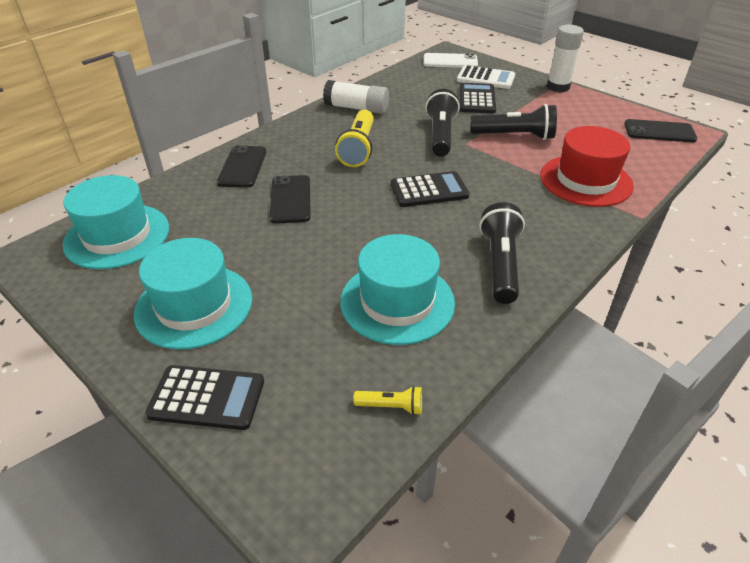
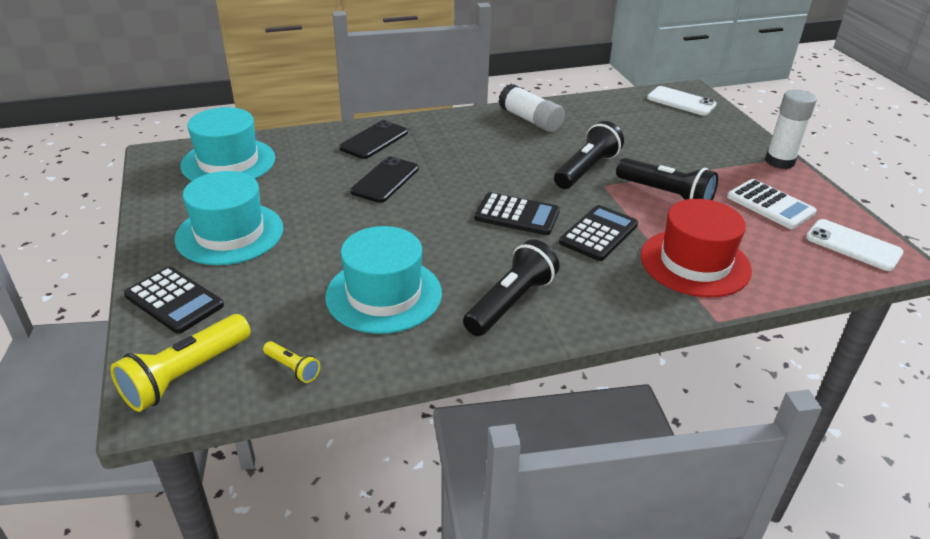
camera: 30 degrees right, 5 degrees down
(358, 148) = (491, 157): yellow flashlight -> yellow flashlight (185, 375)
(477, 99) = (666, 147): black calculator -> black calculator (598, 234)
(485, 78) = (702, 129): white calculator -> white calculator (770, 205)
(659, 132) = (853, 245): black phone -> white phone

